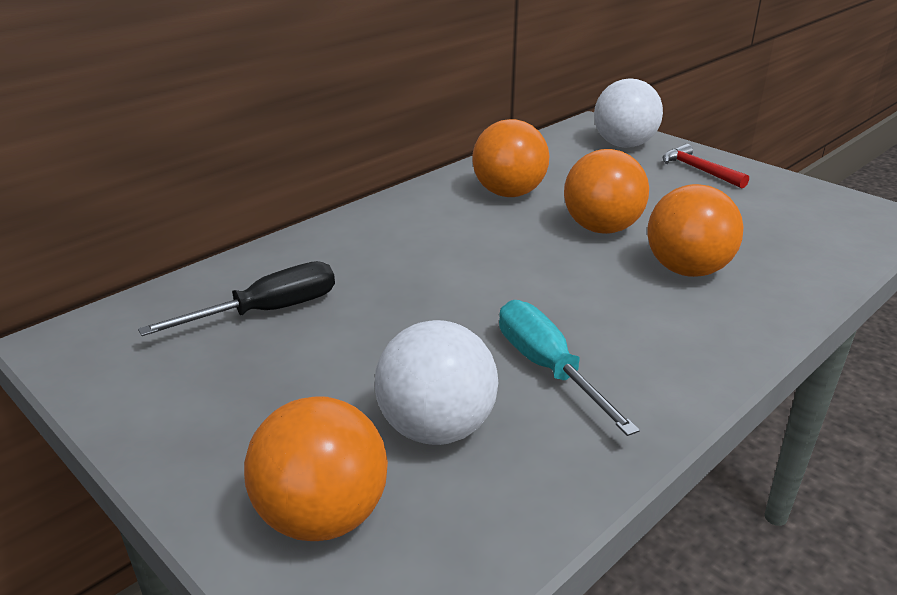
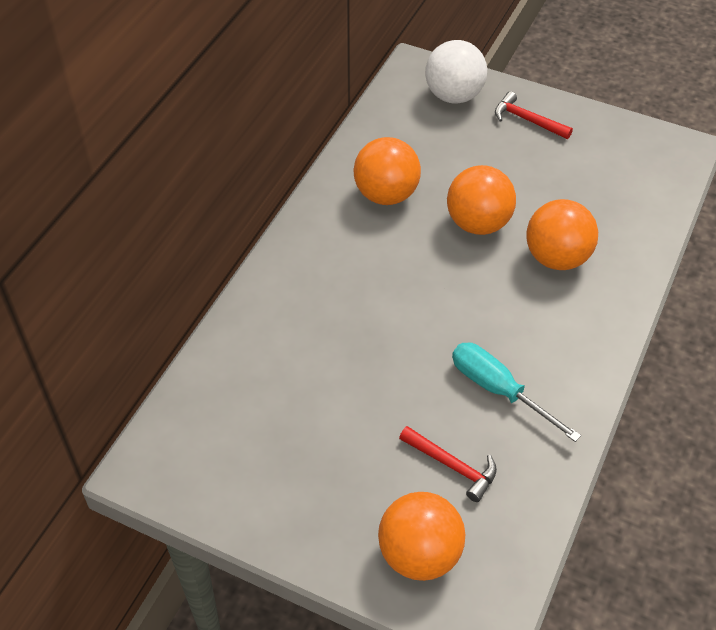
camera: 20 degrees left, 20 degrees up
(267, 311) = (274, 393): black screwdriver -> none
(436, 429) = (452, 466): white ball -> red hammer

